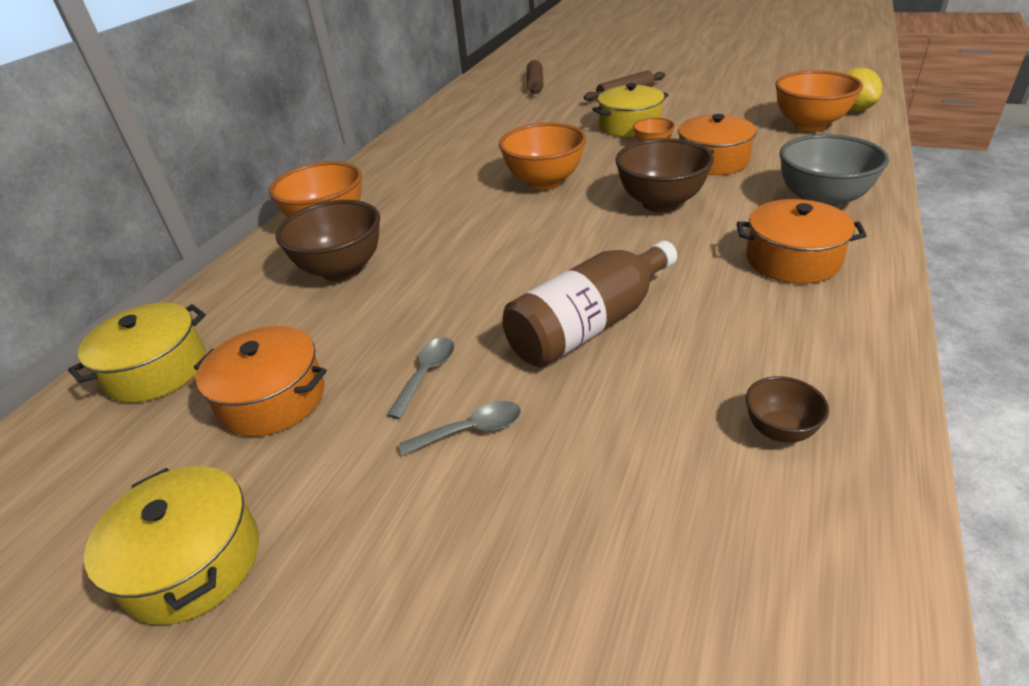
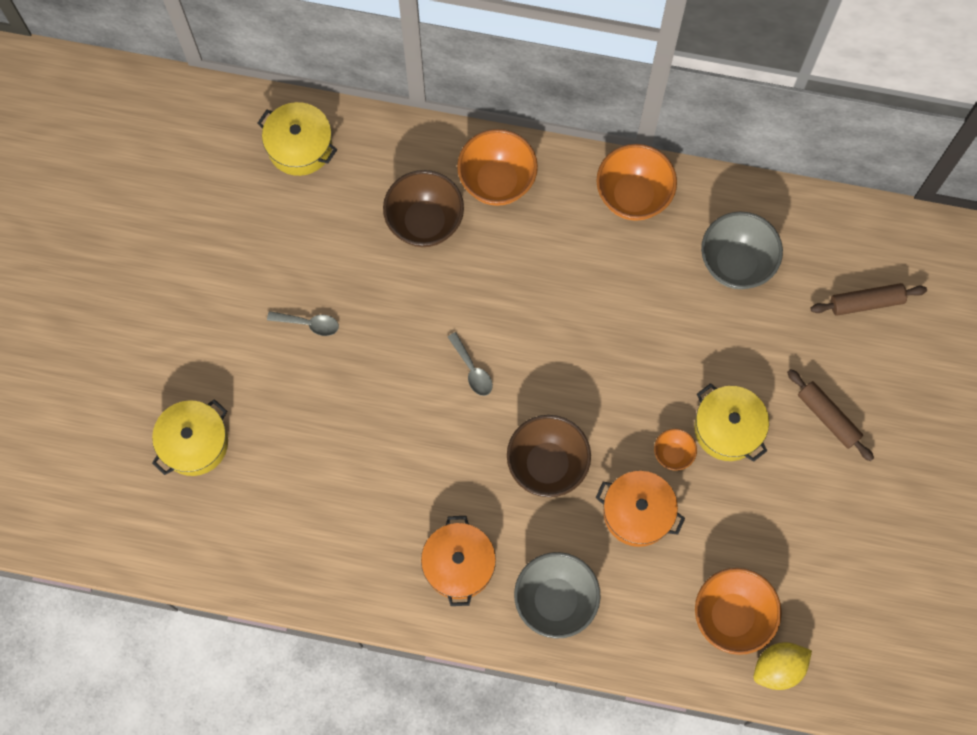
camera: 75 degrees right, 35 degrees up
(193, 562) = (166, 250): yellow pot -> yellow pot (194, 443)
(272, 399) = (279, 236): orange pot -> none
(471, 430) = (263, 363): grey spoon -> grey spoon (472, 370)
(482, 122) = (736, 263): none -> grey bowl
(544, 182) = (585, 357): orange bowl -> orange bowl (633, 196)
(589, 325) = (367, 420): brown bottle -> none
(779, 430) = (277, 534): brown bowl -> none

